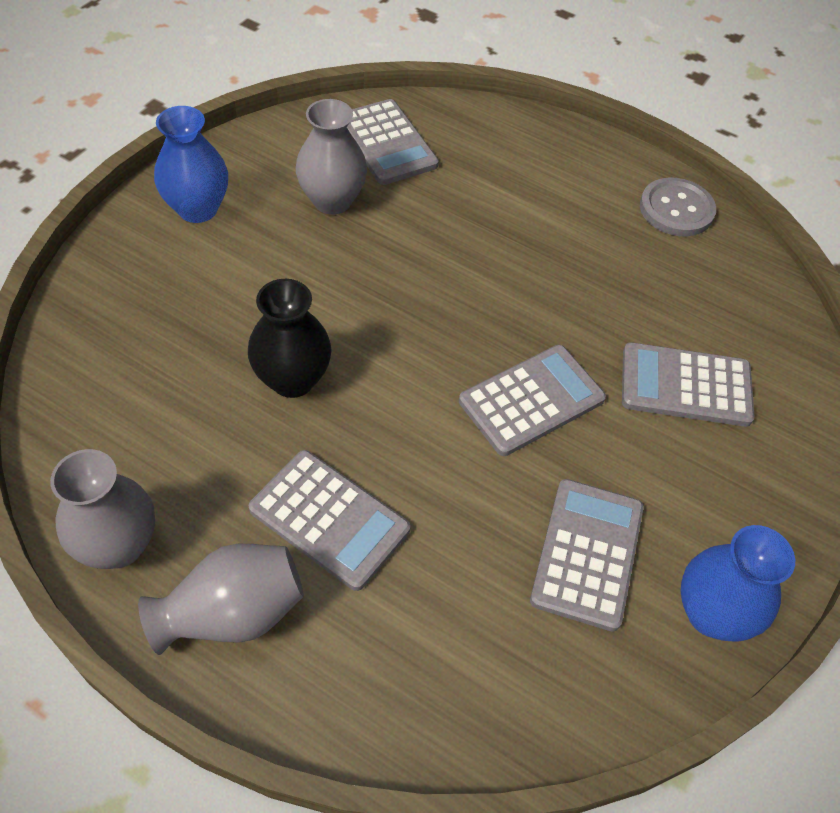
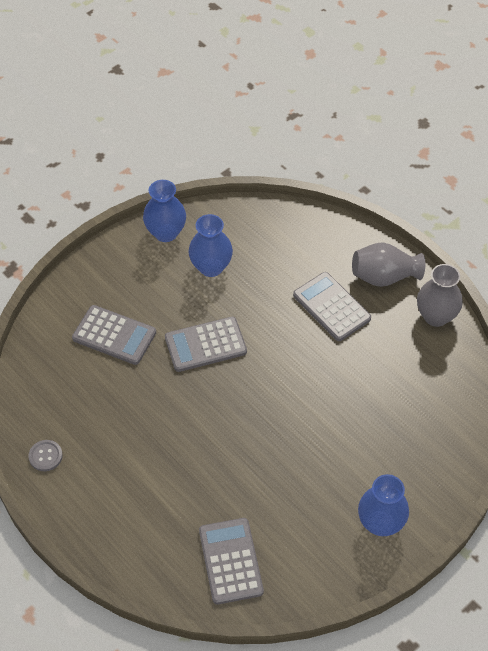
camera: 160 degrees left, 0 degrees up
(292, 379) = (337, 384): black vase -> none
(332, 201) = (285, 512): grey vase -> none
(587, 553) = (211, 267): grey calculator -> blue vase
(676, 209) = (45, 456): grey button -> grey button, size x0.63

